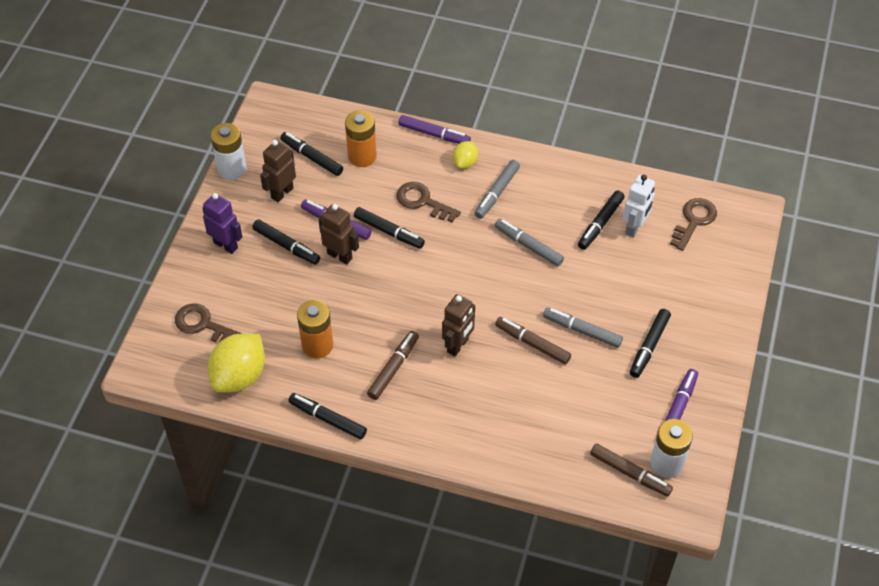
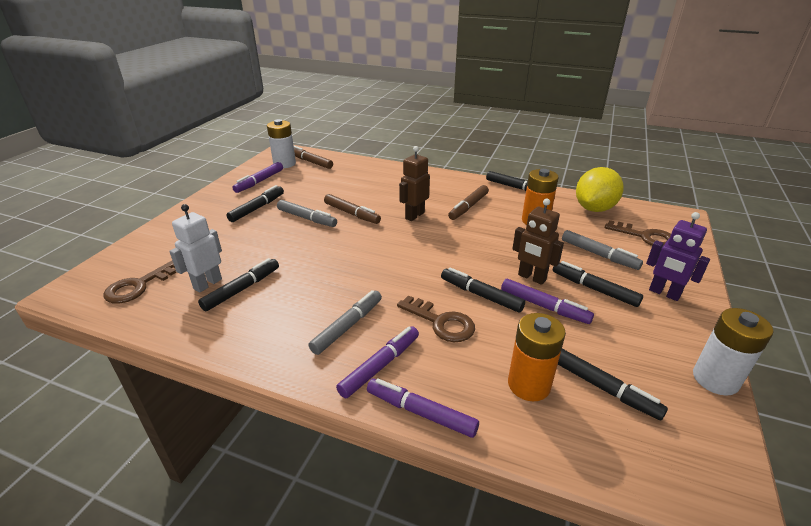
camera: 175 degrees left, 20 degrees down
(282, 193) = (625, 343): brown robot -> none
(465, 162) = (380, 366): yellow lemon -> purple marker
(528, 246) = (329, 275): grey marker -> grey marker (598, 255)

